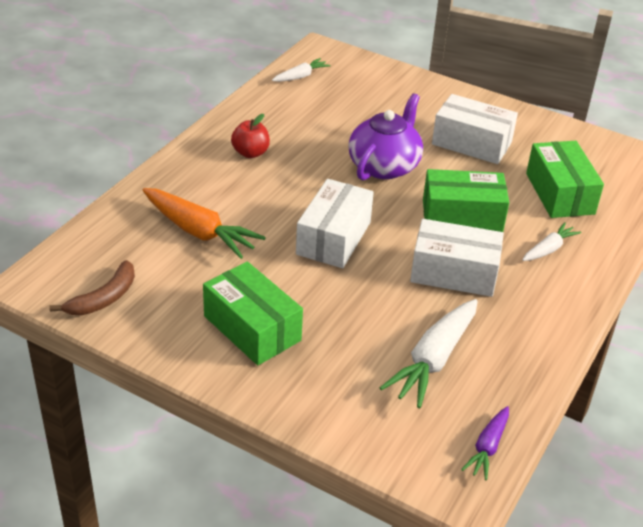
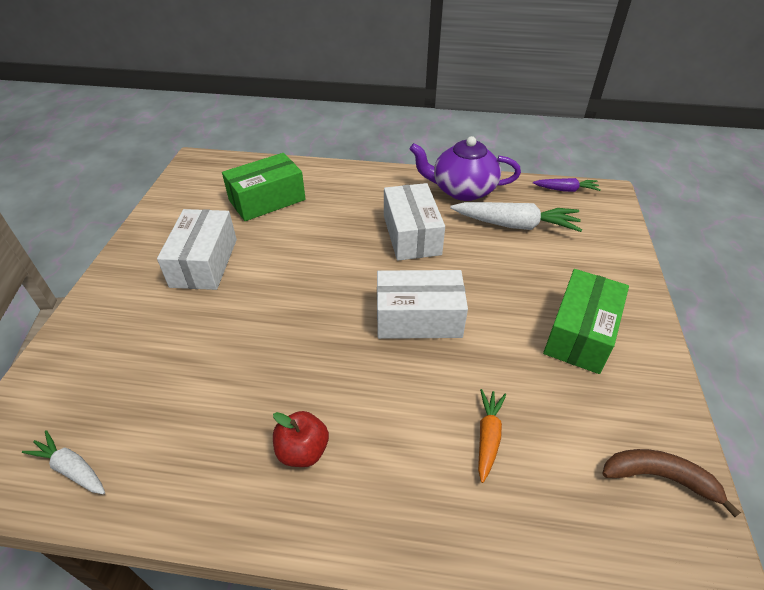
camera: 110 degrees left, 5 degrees up
(198, 231) = (488, 437): orange carrot -> orange carrot, size x0.55
(384, 166) = (274, 315): purple teapot -> purple teapot (462, 190)
(462, 216) = (331, 245): green box -> none
(549, 249) = (347, 195): white carrot -> none

